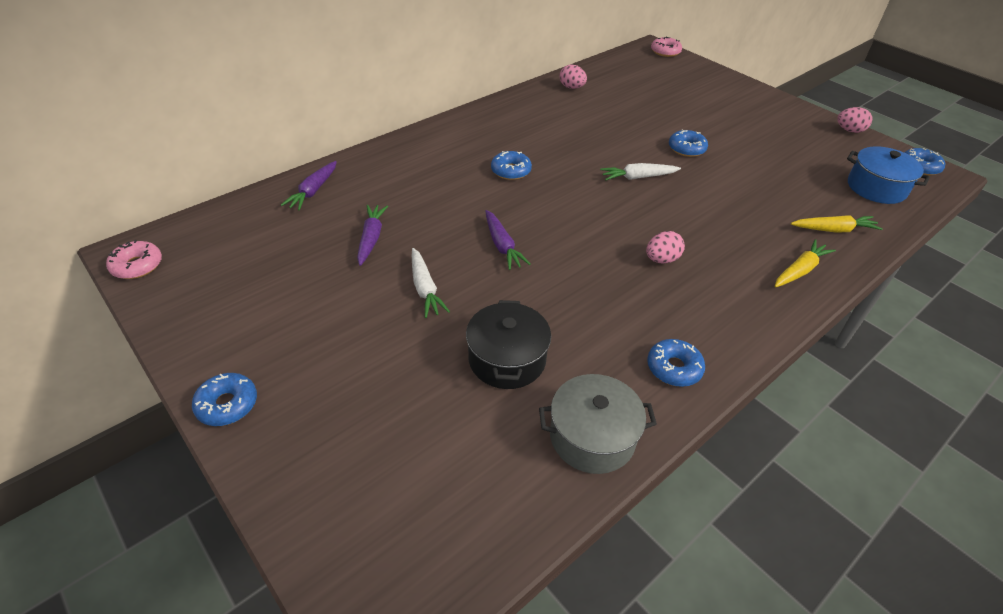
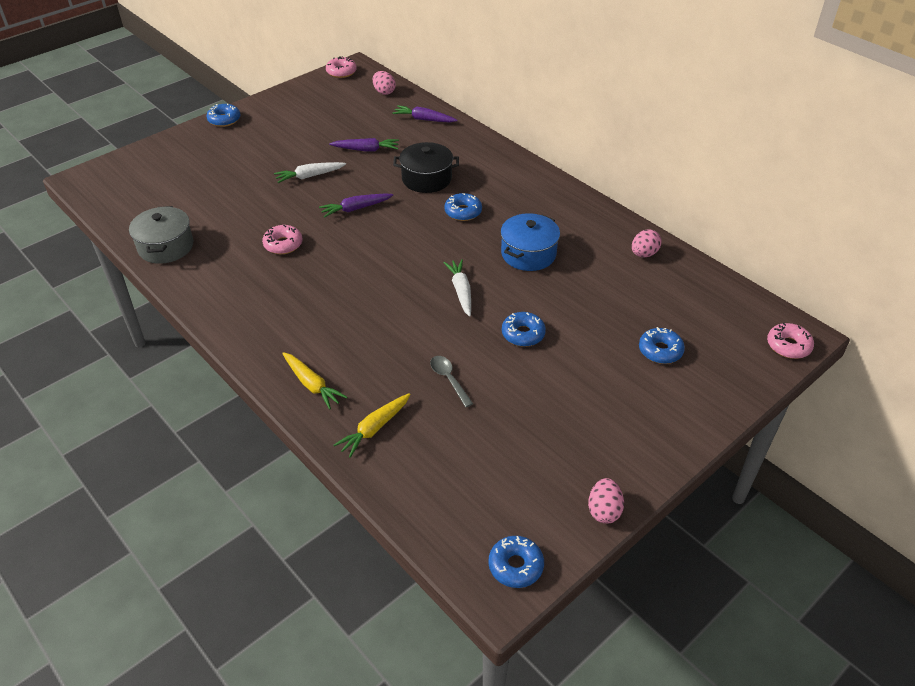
camera: 90 degrees right, 0 degrees up
(507, 359) = (237, 213): black pot -> black pot (426, 179)
(576, 306) = (283, 244): none -> pink donut
(661, 259) = (333, 294): pink egg -> pink egg (384, 92)
(674, 368) = (212, 288): blue donut -> blue donut (660, 351)
(756, 188) = (449, 379): none -> grey spoon
(834, 230) = (374, 428): yellow carrot -> yellow carrot turned 45 degrees clockwise
(876, 188) = (459, 496): blue pot -> blue pot (528, 254)

